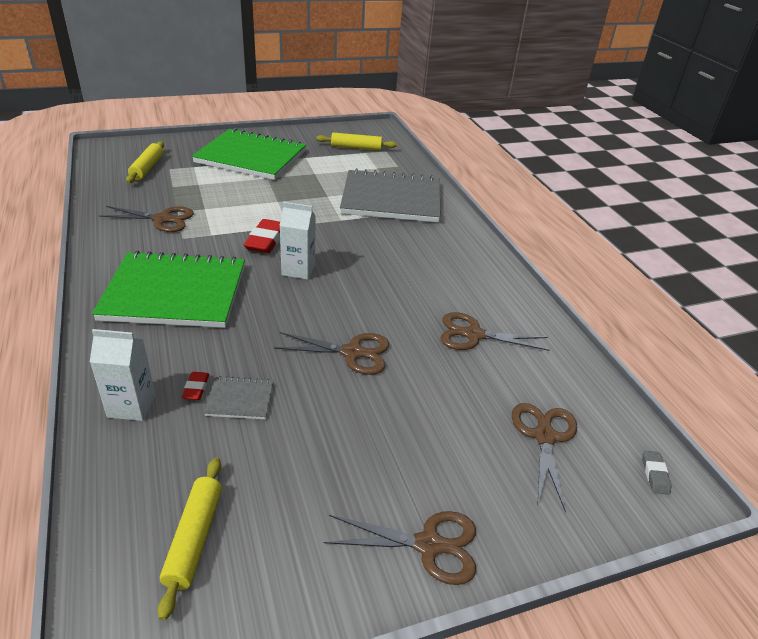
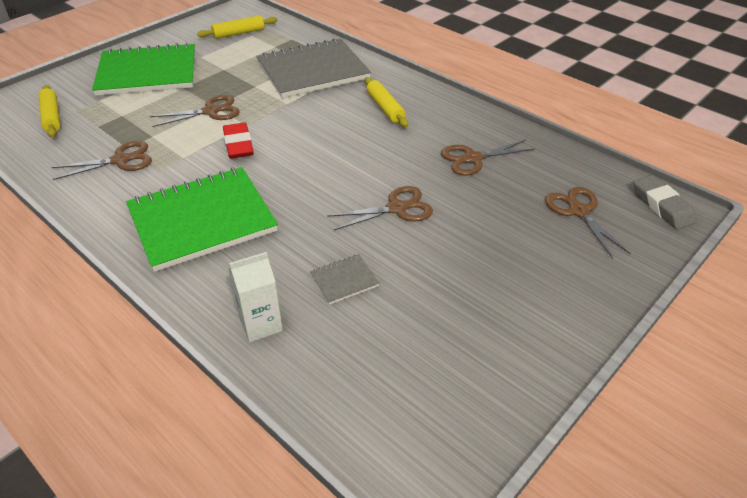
camera: 25 degrees left, 5 degrees up
(194, 538) = (407, 391): yellow rolling pin -> yellow rolling pin (385, 108)
(196, 388) = (300, 287): red eraser -> none
(298, 270) = (291, 159): white carton -> none
(429, 545) = (567, 316): brown scissors -> brown scissors (211, 111)
(654, 474) = (662, 206): grey eraser -> grey eraser, size x1.93

